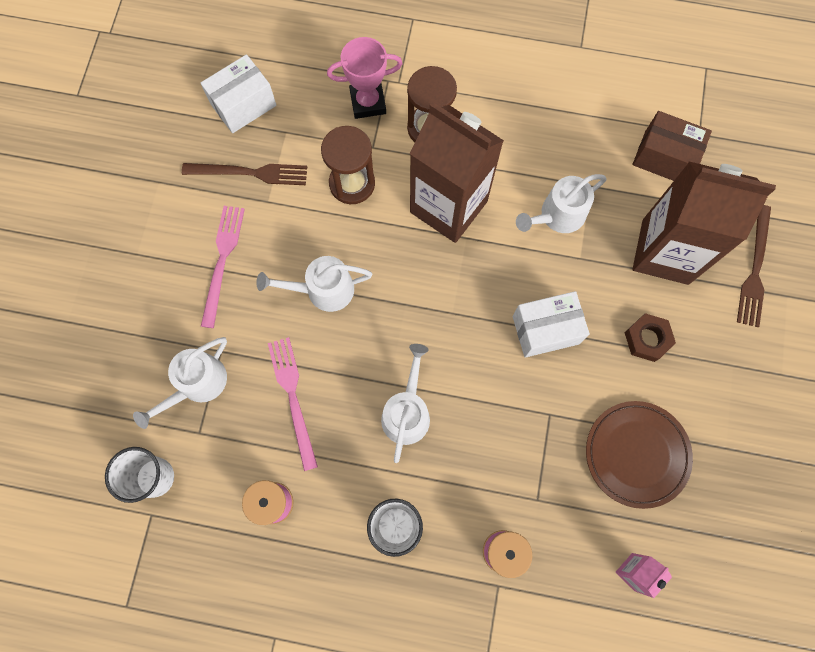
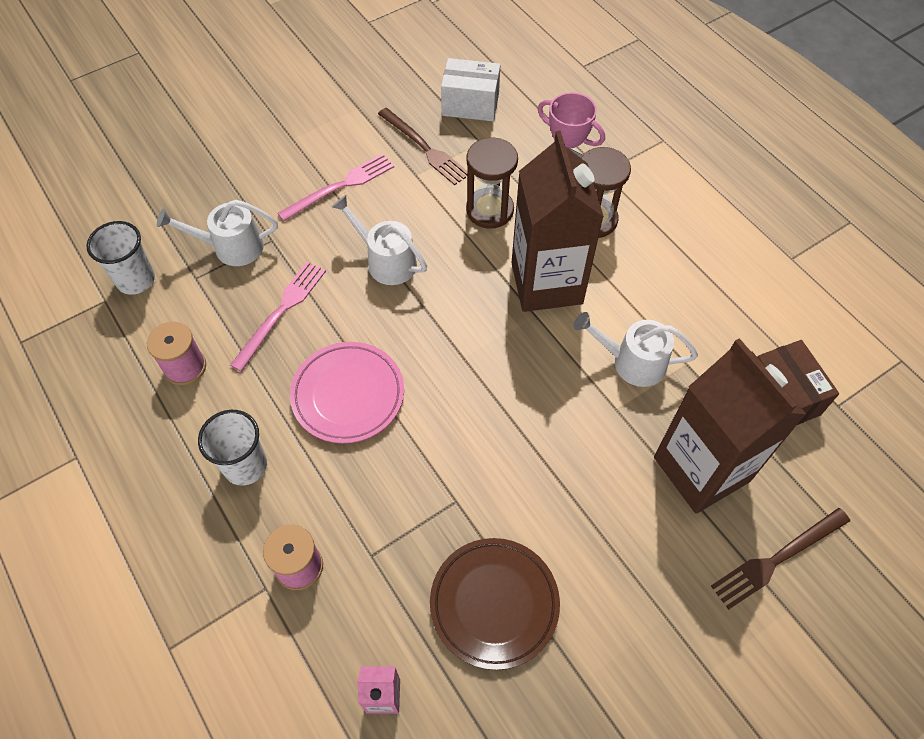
camera: 45 degrees right, 15 degrees down
(407, 412) = (348, 395): white watering can -> pink plate
(545, 330) = (525, 436): white box -> none
(647, 339) = (607, 522): brown nut -> none

